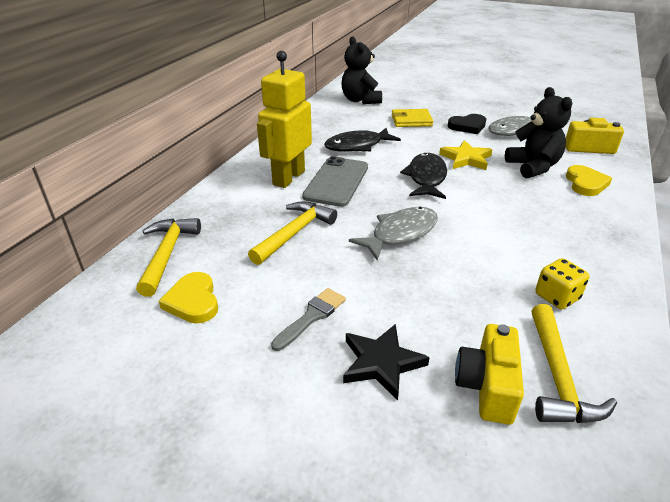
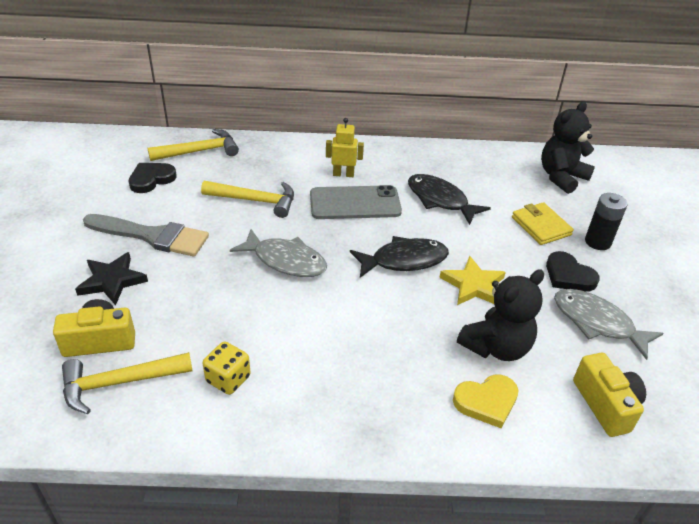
camera: 65 degrees right, 5 degrees up
(193, 301) = (151, 179): yellow heart -> black heart
(288, 178) = (343, 174): yellow robot -> yellow robot, size x0.52
(311, 317) = (152, 236): grey brush -> grey brush, size x1.73
(437, 109) = (597, 242): none -> black battery

